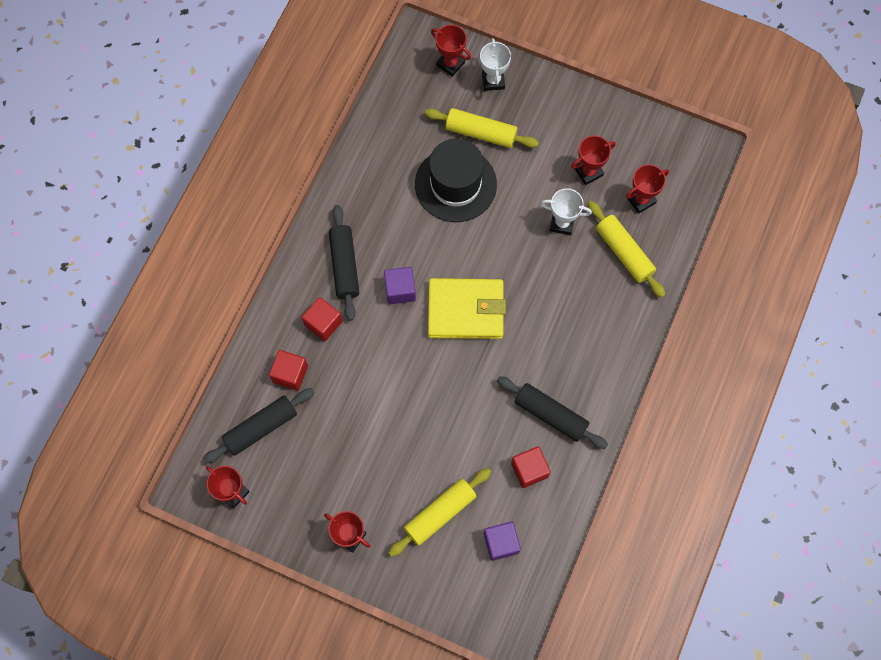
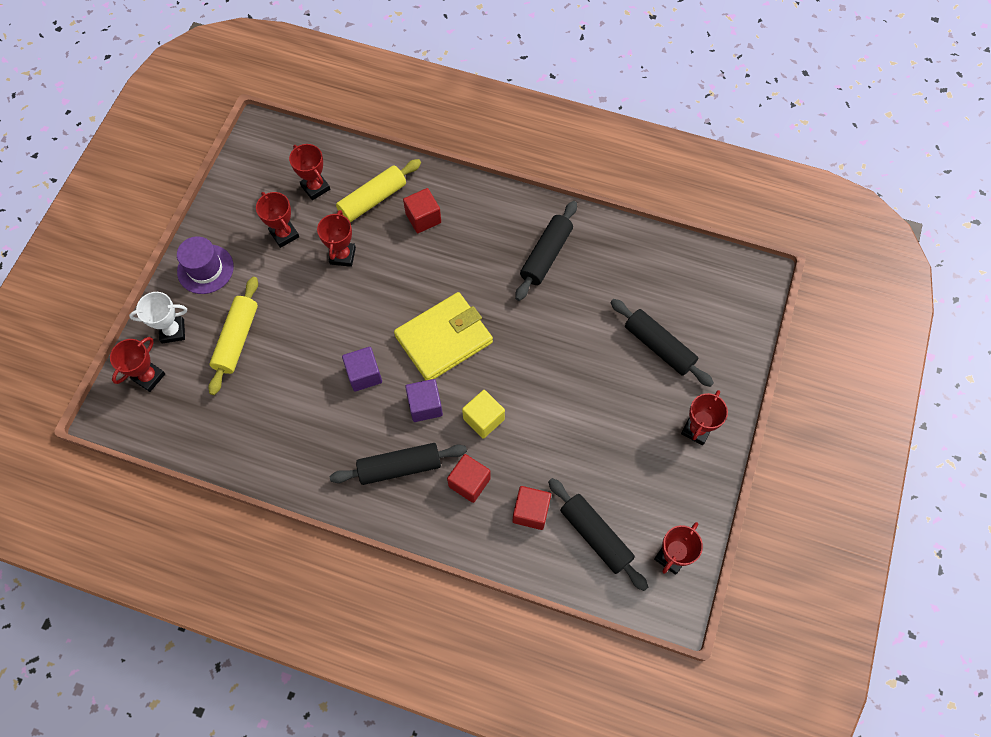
camera: 95 degrees left, 5 degrees down
(382, 340) = (483, 419): none -> yellow cube
(440, 513) = (659, 346): yellow rolling pin -> black rolling pin
(455, 184) = (299, 360): black hat -> none
(465, 310) = (444, 339): yellow wallet -> yellow wallet turned 60 degrees clockwise
(501, 543) = (678, 290): purple cube -> purple cube (364, 374)
(529, 470) = (603, 270): red cube -> red cube (423, 218)
(555, 105) = (205, 269): none -> purple hat
(562, 223) = (342, 256): white trophy -> red trophy

